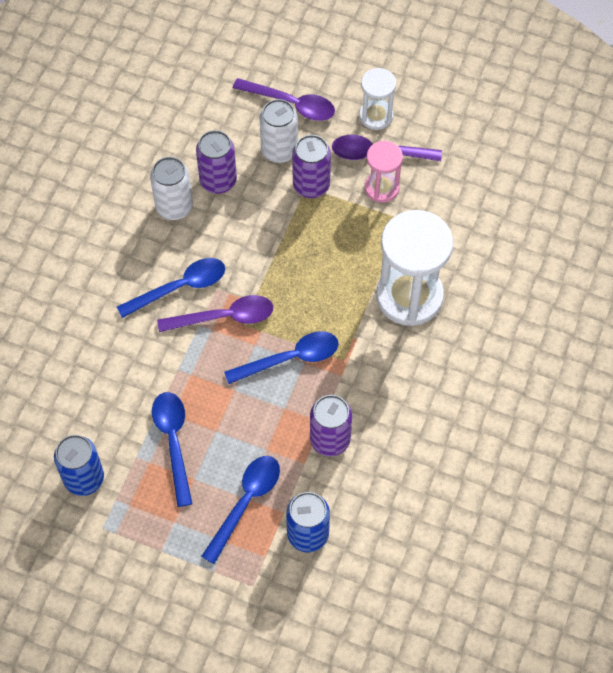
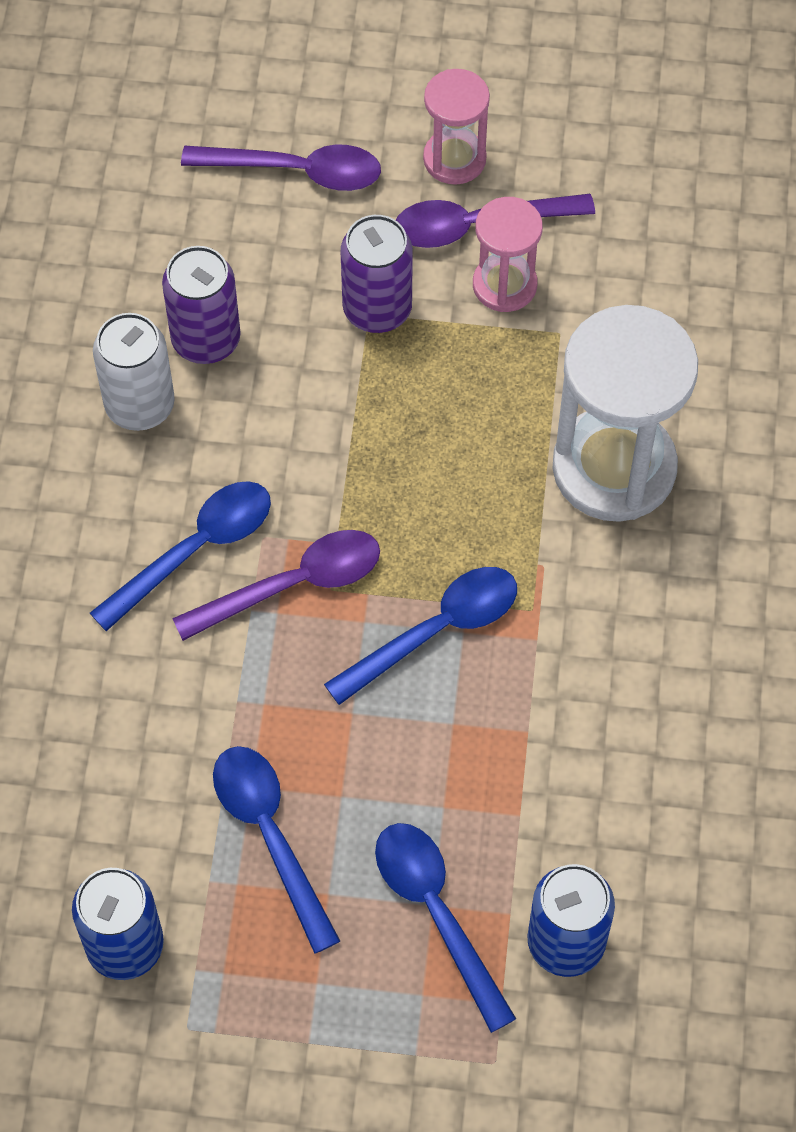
camera: 15 degrees left, 0 degrees up
(246, 502) = (436, 913): blue spoon -> blue spoon turned 45 degrees counterclockwise
(279, 150) = (300, 259): white can -> none
(330, 440) = (552, 761): purple can -> none
(376, 116) = (454, 159): white hourglass -> pink hourglass

